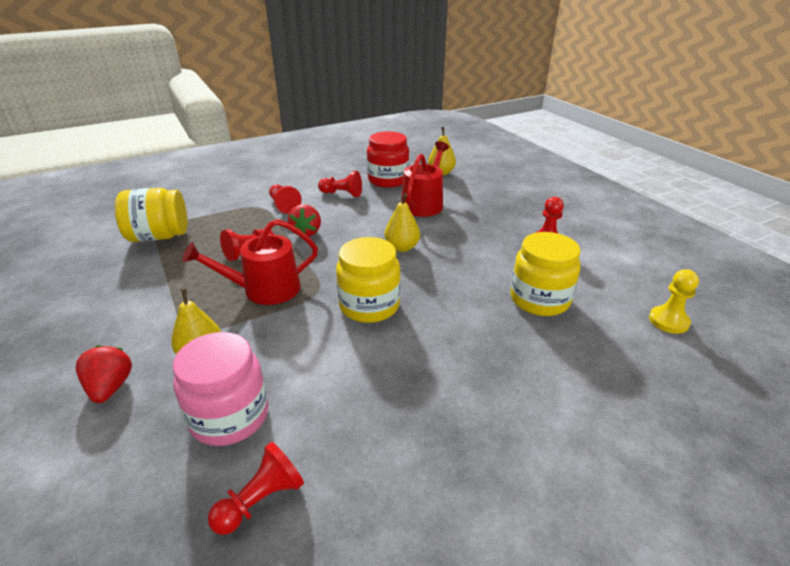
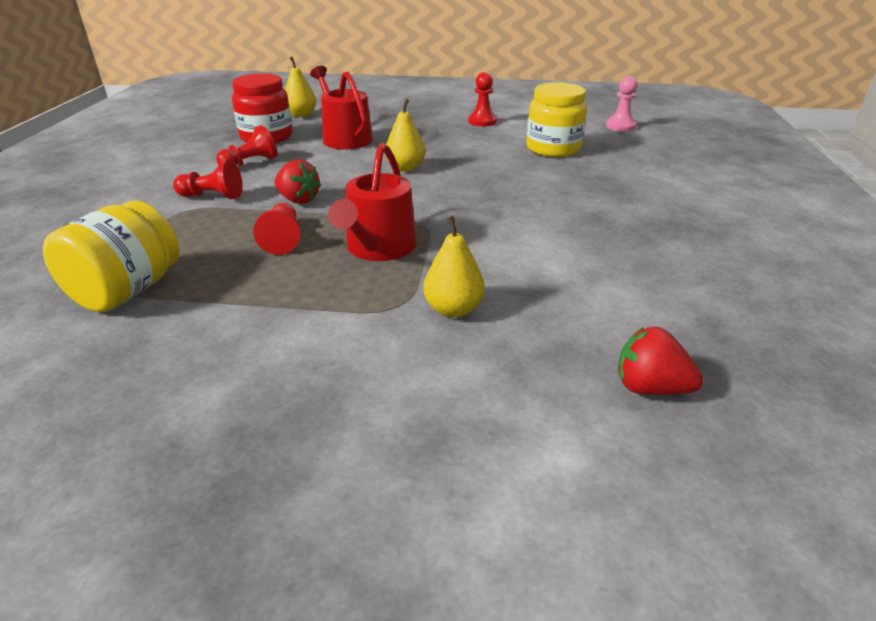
camera: 55 degrees left, 0 degrees up
(110, 387) = (449, 383): red strawberry -> red strawberry (650, 388)
(229, 416) = (572, 313): pink jar -> none
(261, 500) = (692, 319): red pawn -> none
(369, 306) = (479, 207): yellow jar -> none
(668, 321) = (620, 126): yellow pawn -> pink pawn

